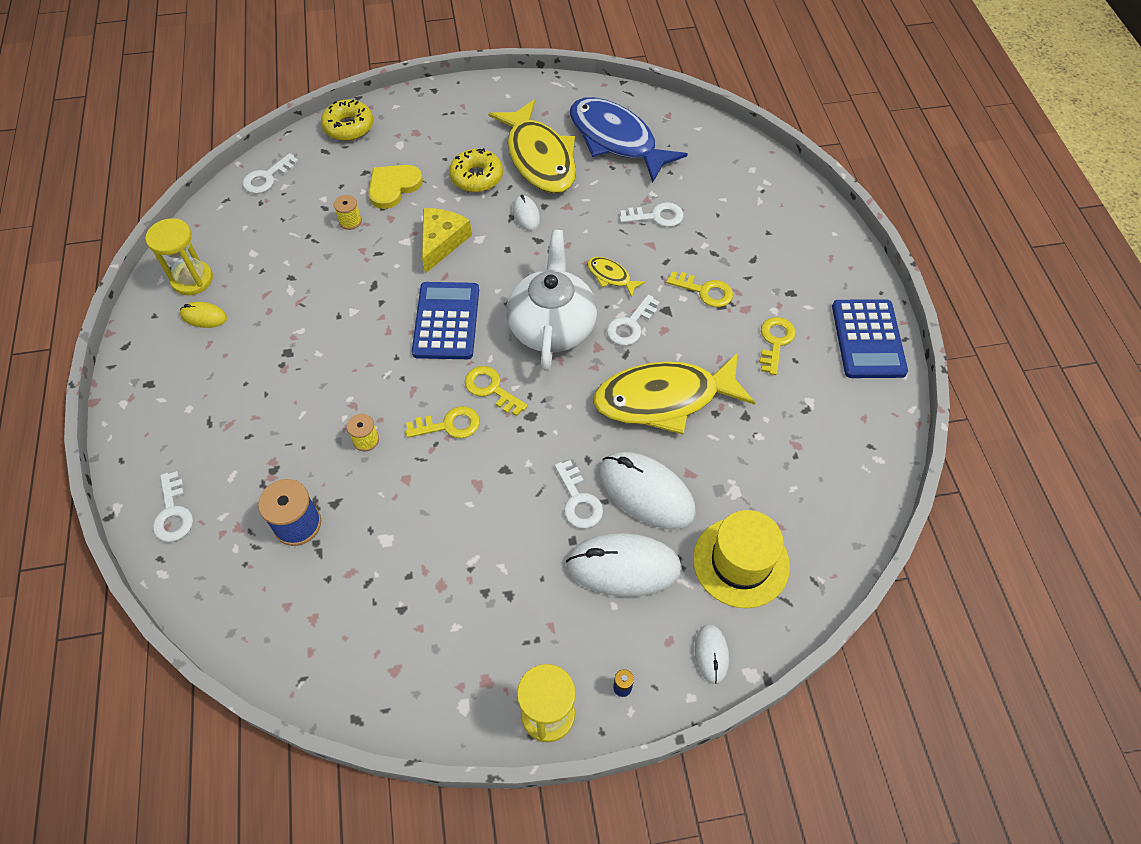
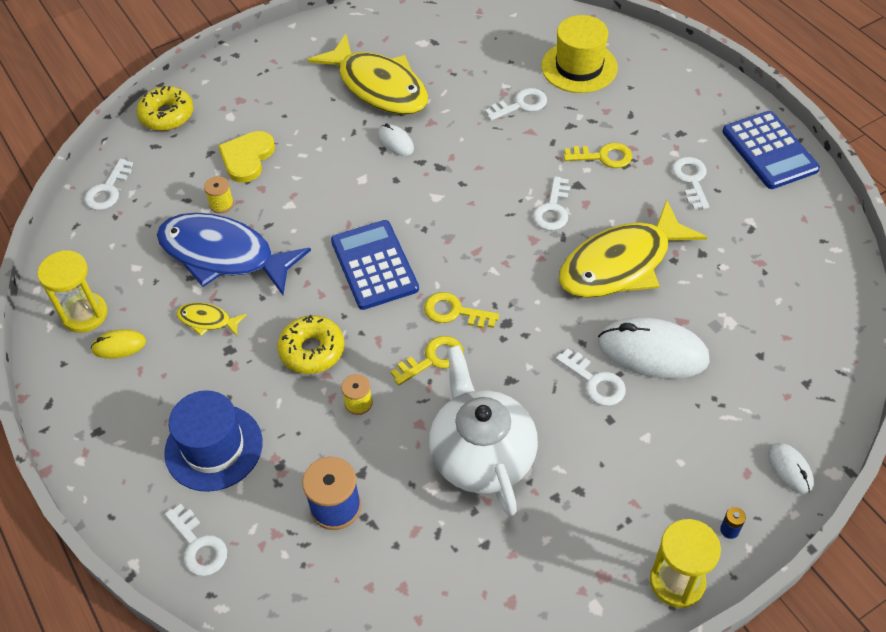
camera: 20 degrees left, 5 degrees down
(230, 433) = (213, 447): none -> blue hat
(442, 242) = (327, 194): yellow cheese -> none
(476, 177) = (326, 123): yellow donut -> yellow donut (312, 350)
(552, 326) = (479, 235): white teapot -> white teapot (481, 454)
(611, 276) = (509, 172): yellow fish -> yellow fish (207, 320)
(616, 140) = (443, 48): blue fish -> blue fish (224, 255)
(623, 567) = (670, 425): white mouse -> none
(741, 562) = (770, 380): yellow hat -> yellow hat (579, 67)
(775, 341) = (691, 180): yellow key -> white key

